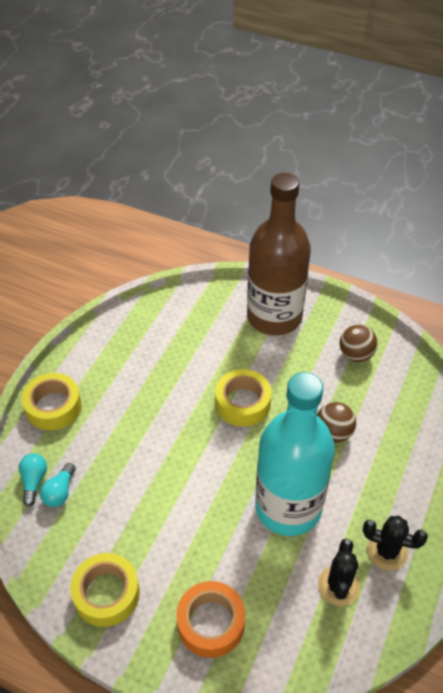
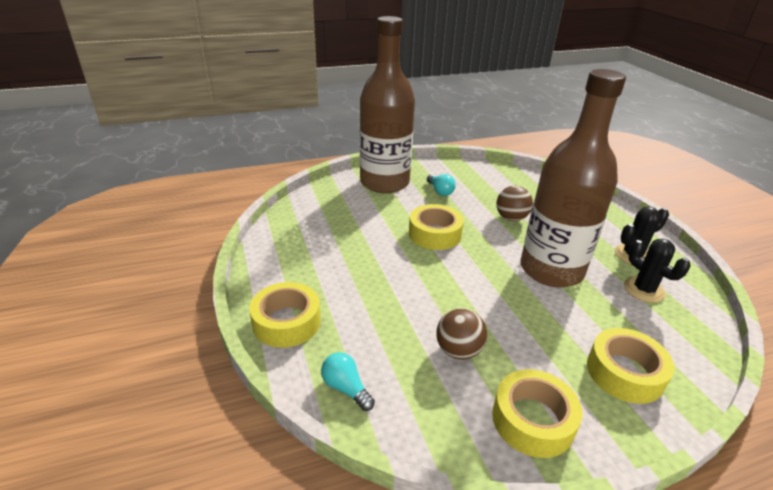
camera: 45 degrees left, 15 degrees down
(60, 492) = (382, 378): turquoise light bulb -> turquoise light bulb (440, 191)
(211, 623) = (624, 373): orange tape -> yellow tape
(288, 507) = (551, 270): turquoise bottle -> brown bottle
(355, 354) = (461, 177): brown ball -> brown ball (458, 351)

